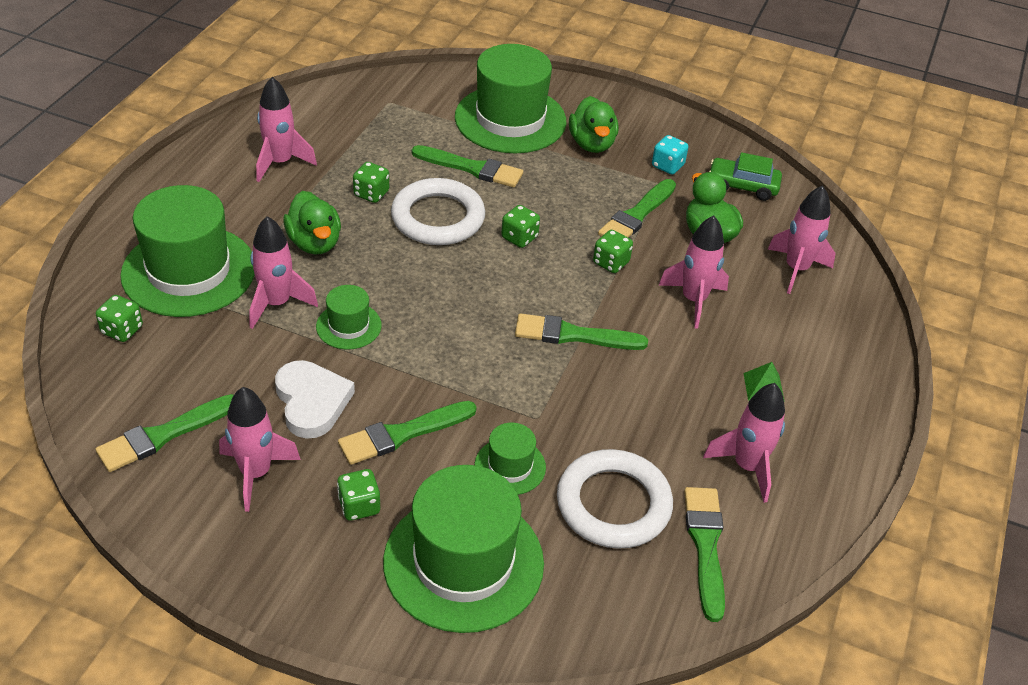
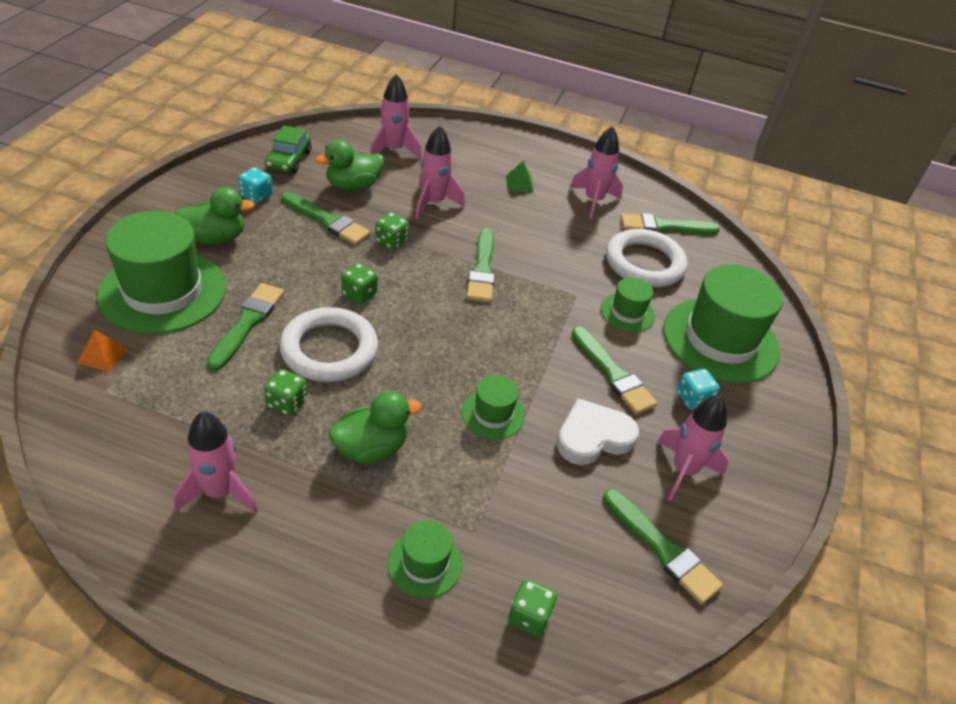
camera: 95 degrees left, 0 degrees up
(189, 271) = (425, 563): green hat -> green hat, size x0.48
(277, 304) = (469, 474): pink rocket -> none
(359, 506) = (693, 399): green dice -> turquoise dice
(429, 97) = (102, 355): none -> orange pyramid

